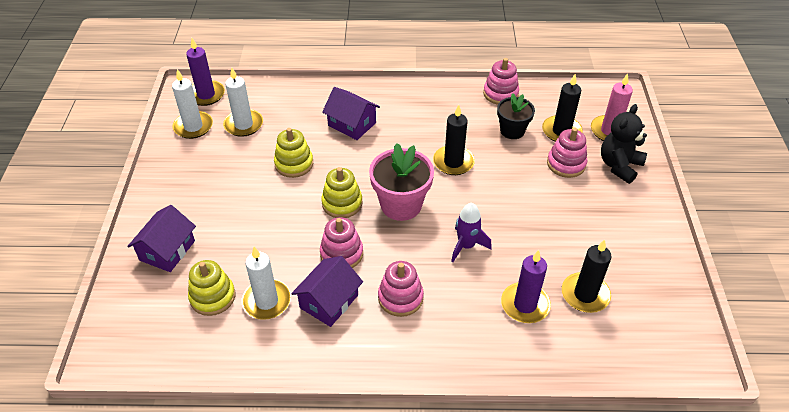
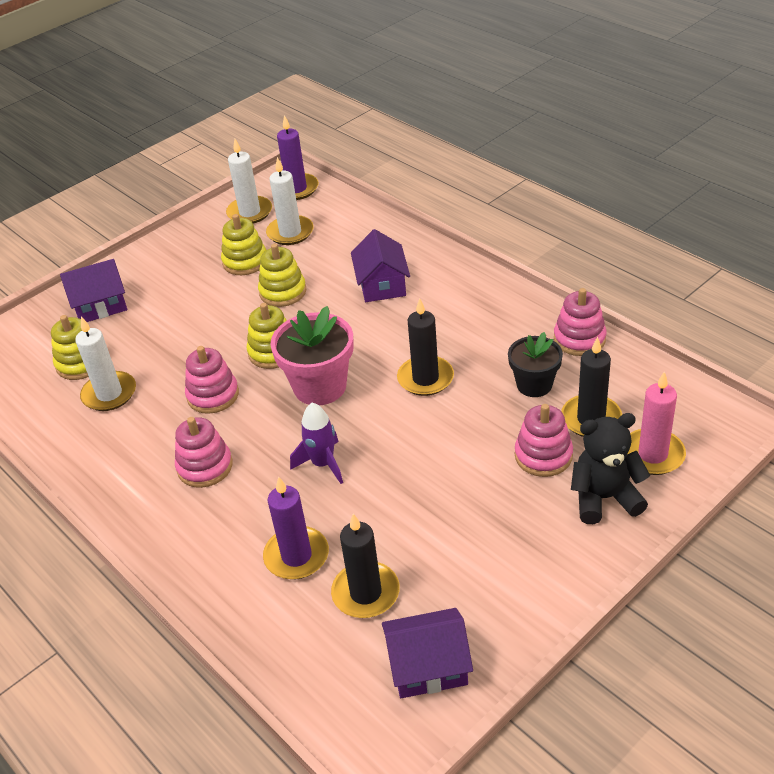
camera: 50 degrees right, 5 degrees down
(238, 160) = (245, 261): none -> yellow stacking toy
(329, 301) = (150, 427): purple house -> purple house (428, 666)

